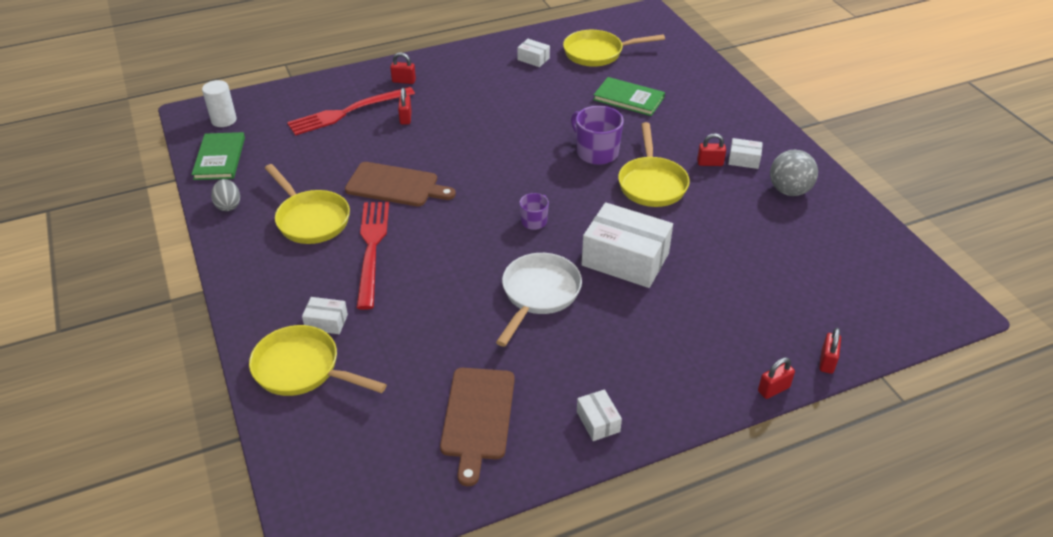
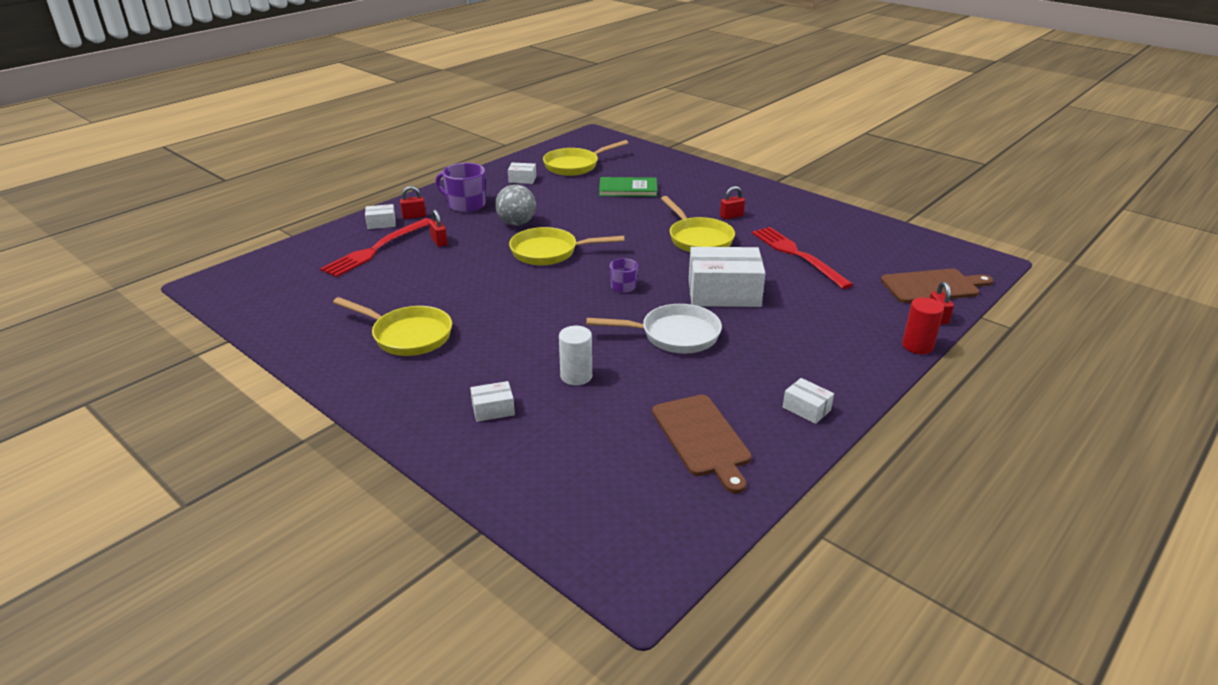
camera: 25 degrees left, 10 degrees down
(220, 158) = (267, 312): green book -> none
(224, 120) = (247, 282): white cylinder -> white cylinder (576, 376)
(228, 205) = (308, 346): grey egg -> none
(302, 369) = (501, 453): yellow pan -> yellow pan (549, 252)
(372, 249) = (490, 342): red fork -> red fork (797, 255)
(395, 185) = (472, 291): brown cutting board -> brown cutting board (933, 286)
(538, 294) = (674, 335): white pan -> white pan turned 90 degrees clockwise
(596, 152) = (633, 229): purple mug -> purple mug (465, 205)
(744, 160) = (755, 209): white box -> white box (381, 223)
(773, 389) = (917, 346): red padlock -> red cylinder
(789, 190) = (807, 220): grey ball -> grey ball (516, 223)

